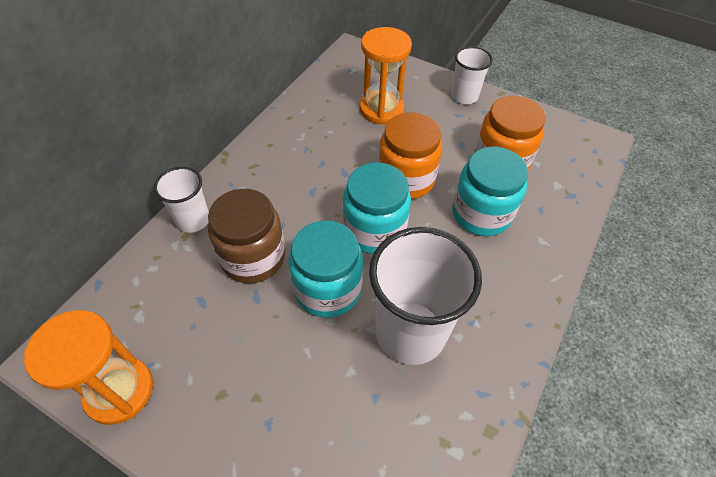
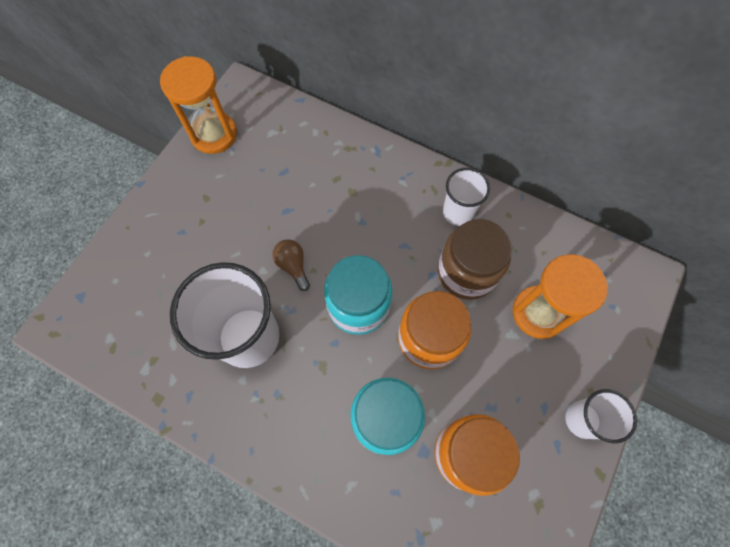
camera: 90 degrees right, 15 degrees up
(193, 220) = (364, 151): white cup -> white cup (458, 212)
(253, 257) = (326, 203): brown jar -> brown jar (466, 272)
(327, 289) = (293, 266): turquoise jar -> brown light bulb

